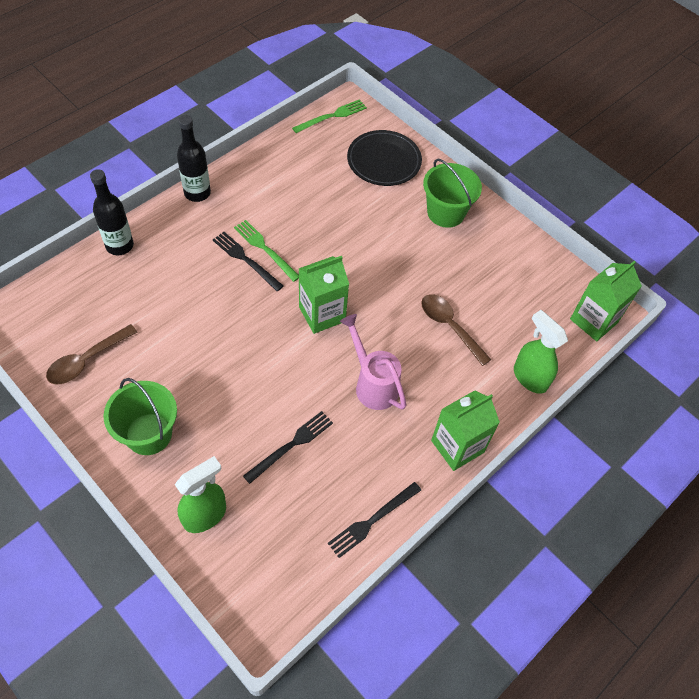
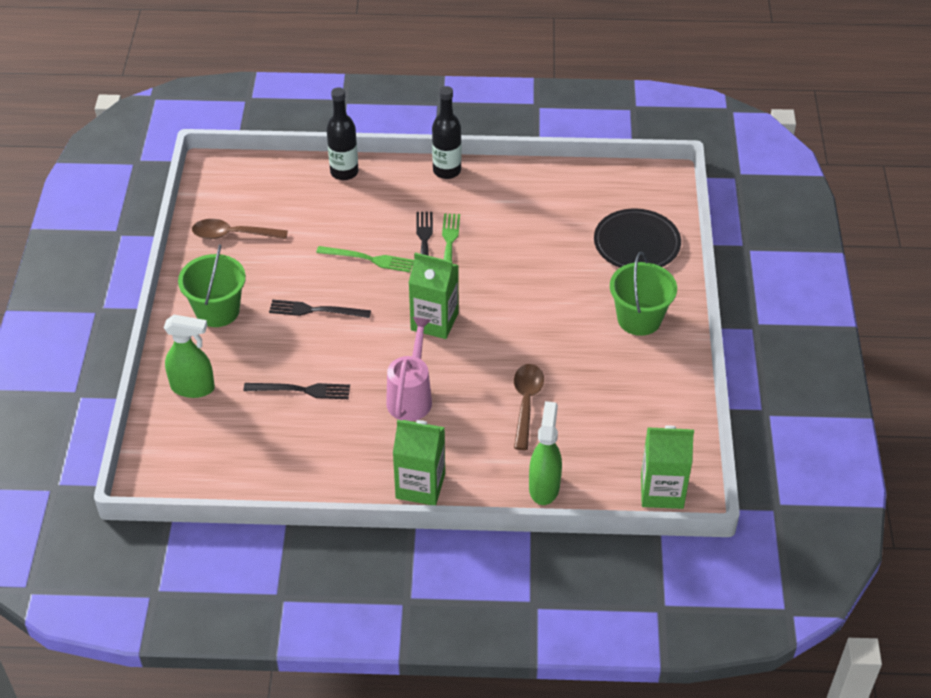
camera: 50 degrees right, 10 degrees down
(332, 116) = (636, 180): green fork -> green fork (368, 259)
(372, 520) = (296, 481): black fork -> black fork (316, 310)

